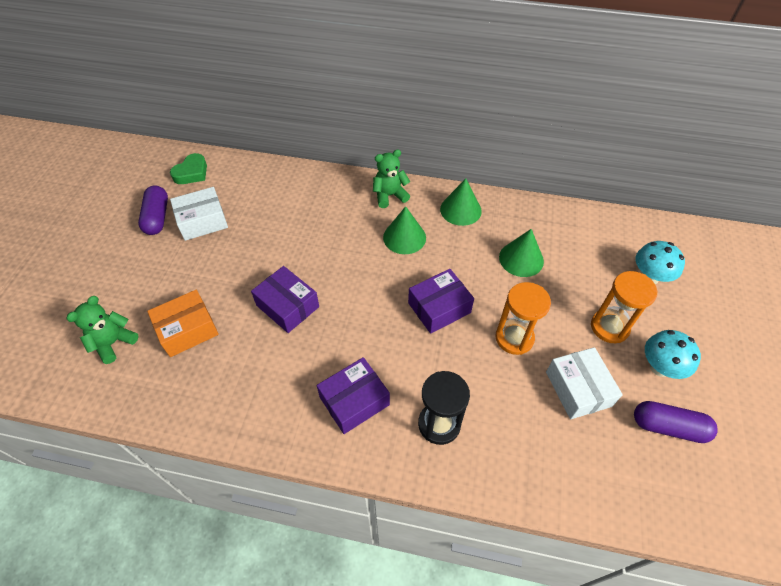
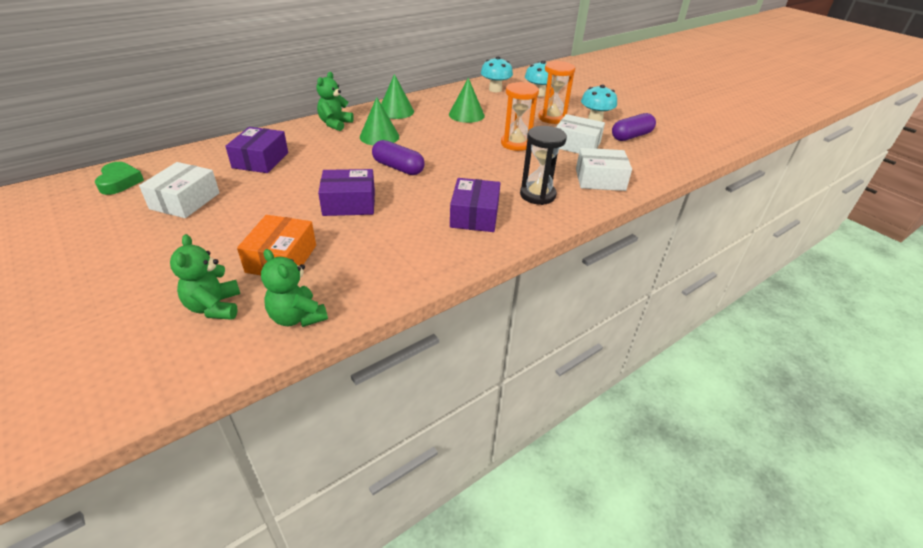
camera: 50 degrees left, 15 degrees down
(136, 395) = (297, 317): none -> green teddy bear
(157, 217) = (126, 220): purple capsule -> purple capsule (398, 168)
(439, 308) = (455, 153): purple box -> purple box (260, 160)
(530, 458) = (600, 179): none -> white box
(606, 238) = (495, 89): none -> turquoise mushroom

